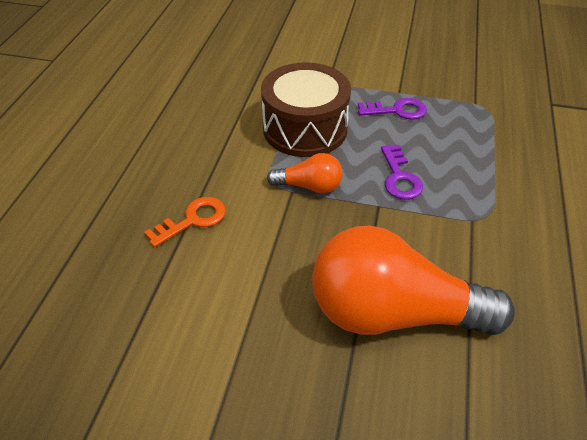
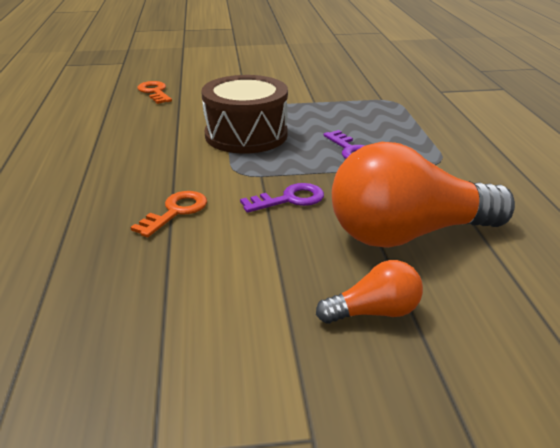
camera: 20 degrees left, 15 degrees down
(246, 45) = (154, 92): none -> orange key
(309, 186) = (275, 169): orange light bulb -> orange light bulb (374, 312)
(397, 110) = (321, 112): purple key -> purple key (290, 199)

